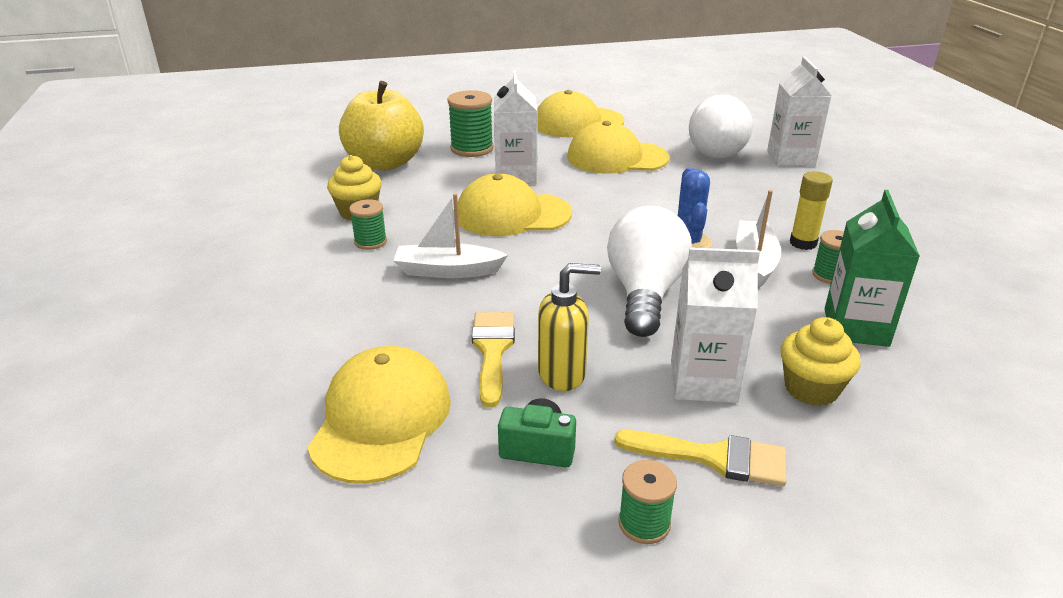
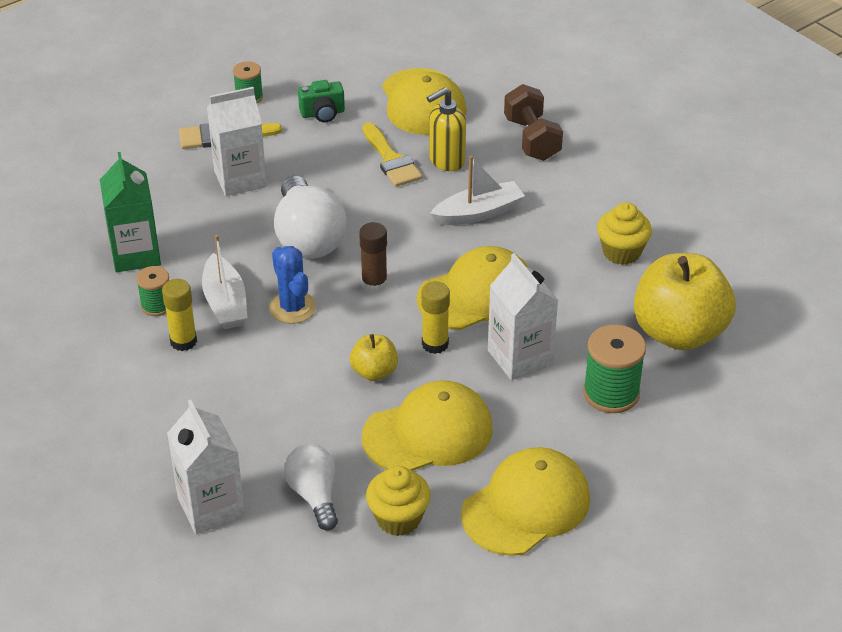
camera: 155 degrees right, 10 degrees up
(306, 327) = (532, 139): none -> brown dumbbell
(370, 242) = (571, 222): green spool -> none
(562, 374) = (334, 158): yellow soap dispenser -> yellow soap dispenser (446, 161)
(575, 195) = (435, 344): none -> yellow glue stick
(599, 241) = (374, 284): none -> brown glue stick
(636, 191) = (374, 372): none -> yellow apple
(714, 149) = (314, 495): white light bulb -> white light bulb, size x0.61
(811, 389) = (167, 194): yellow cupcake -> yellow cupcake (398, 518)

